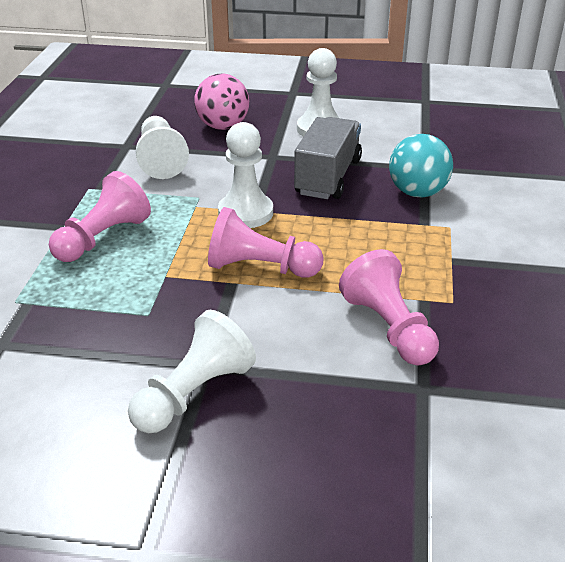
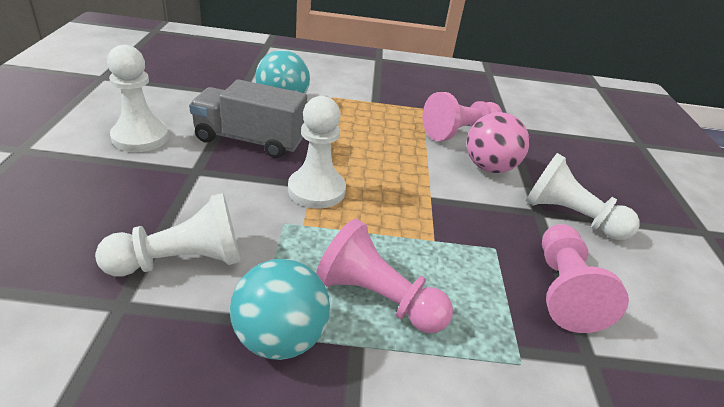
camera: 100 degrees left, 0 degrees up
(80, 197) = (280, 338): none -> turquoise ball
(223, 126) = (98, 207): pink ball -> pink ball (489, 167)
(260, 267) = (406, 183): pink pawn -> pink pawn (563, 290)

